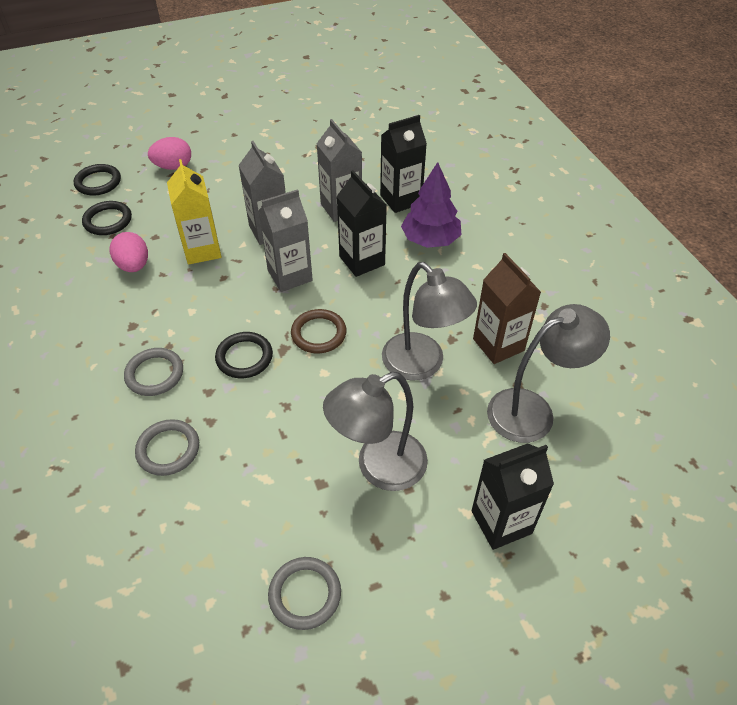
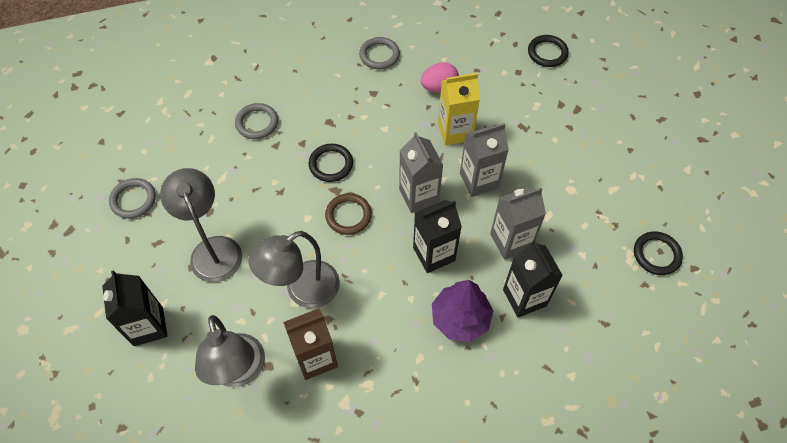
camera: 95 degrees right, 10 degrees up
(108, 221) = (495, 65): black ring -> black ring (656, 254)
(154, 374) = (324, 110): grey ring -> grey ring (379, 55)
(173, 167) = (572, 104): pink egg -> none

